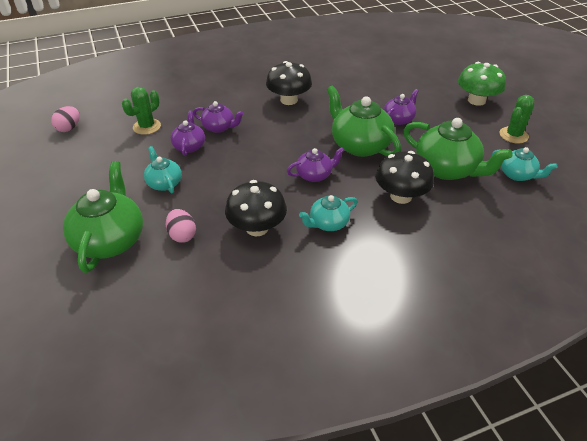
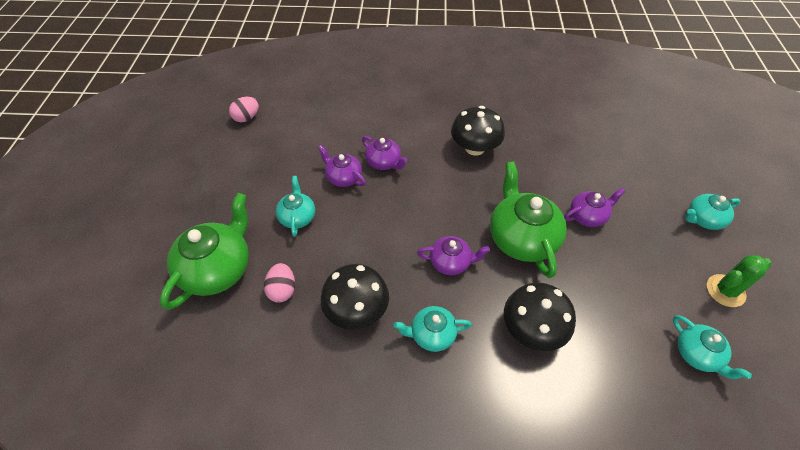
camera: 25 degrees right, 10 degrees up
(147, 127) = (316, 138): green cactus -> none
(189, 146) = (343, 177): purple teapot -> purple teapot turned 75 degrees counterclockwise
(447, 169) = (609, 311): green teapot -> none
(476, 100) = (703, 219): green mushroom -> turquoise teapot

